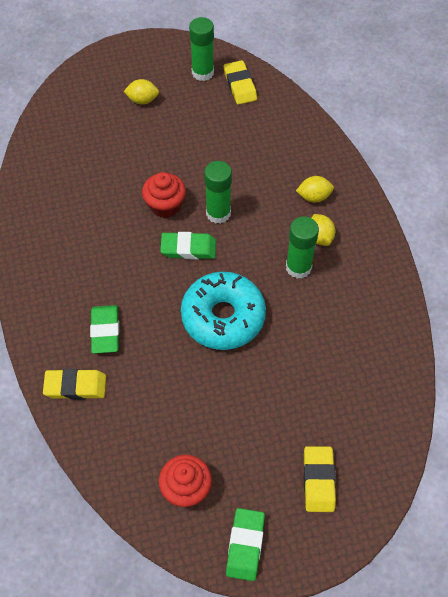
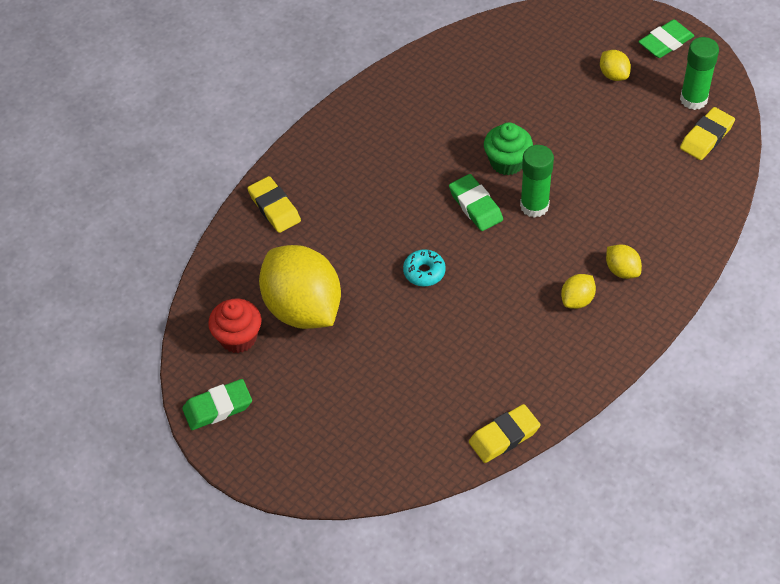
camera: 60 degrees right, 5 degrees down
(105, 331) = (341, 196): green eraser -> green eraser (665, 42)
(165, 206) = (507, 162): red cupcake -> green cupcake
(193, 422) = (303, 308): none -> yellow lemon
(223, 317) = (424, 272): turquoise donut -> turquoise donut, size x0.46
(298, 267) = (527, 301): green glue stick -> none
(318, 480) = (315, 431): yellow eraser -> yellow eraser (504, 436)

